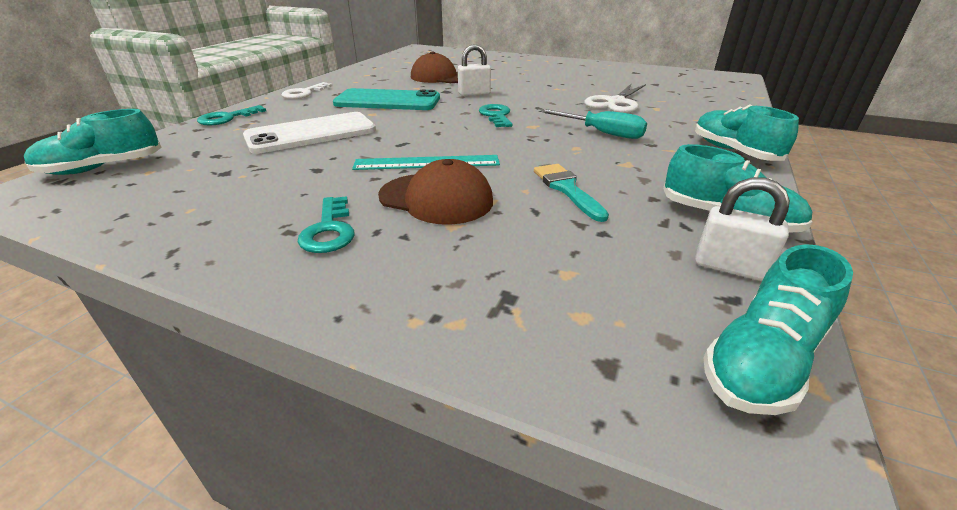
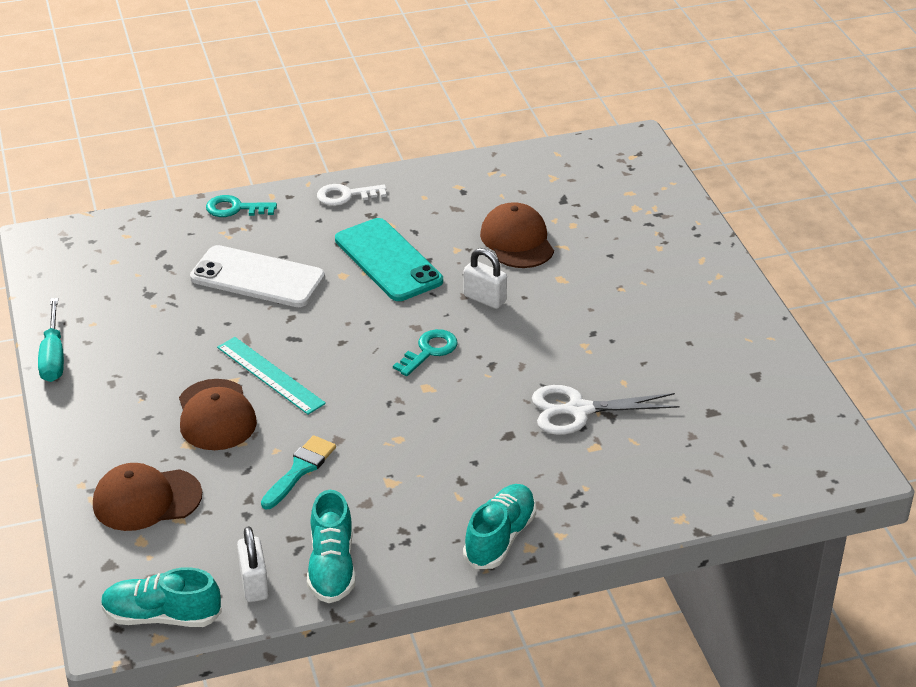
camera: 50 degrees right, 5 degrees up
(102, 168) = (97, 237): turquoise shoe -> none
(329, 230) = (129, 397): turquoise key -> none
(508, 282) = (146, 500): none -> brown cap
(601, 133) = (457, 438): turquoise screwdriver -> turquoise screwdriver (53, 356)

